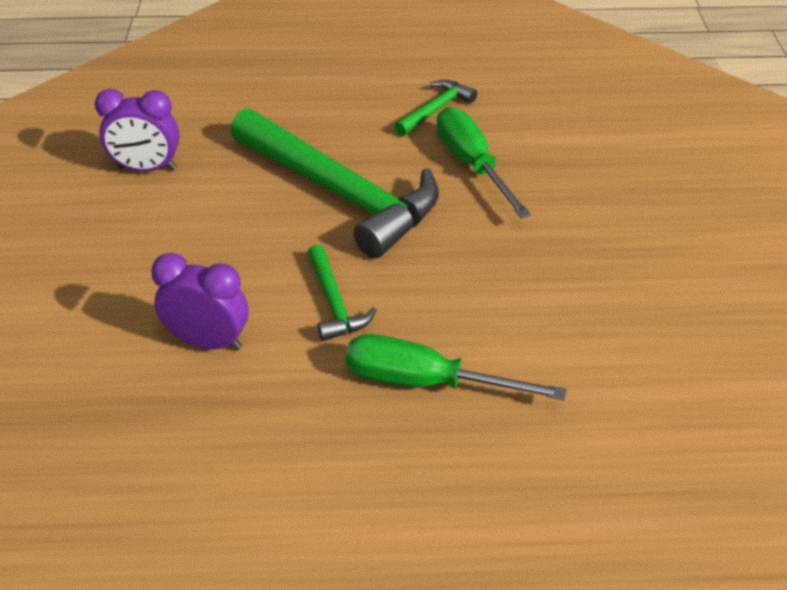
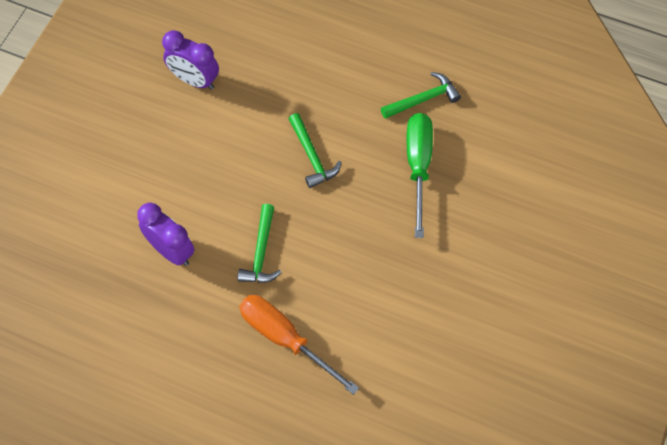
camera: 25 degrees right, 20 degrees up
(339, 193) = (312, 156): green hammer -> green hammer, size x0.45
(426, 382) = (285, 339): green screwdriver -> orange screwdriver

